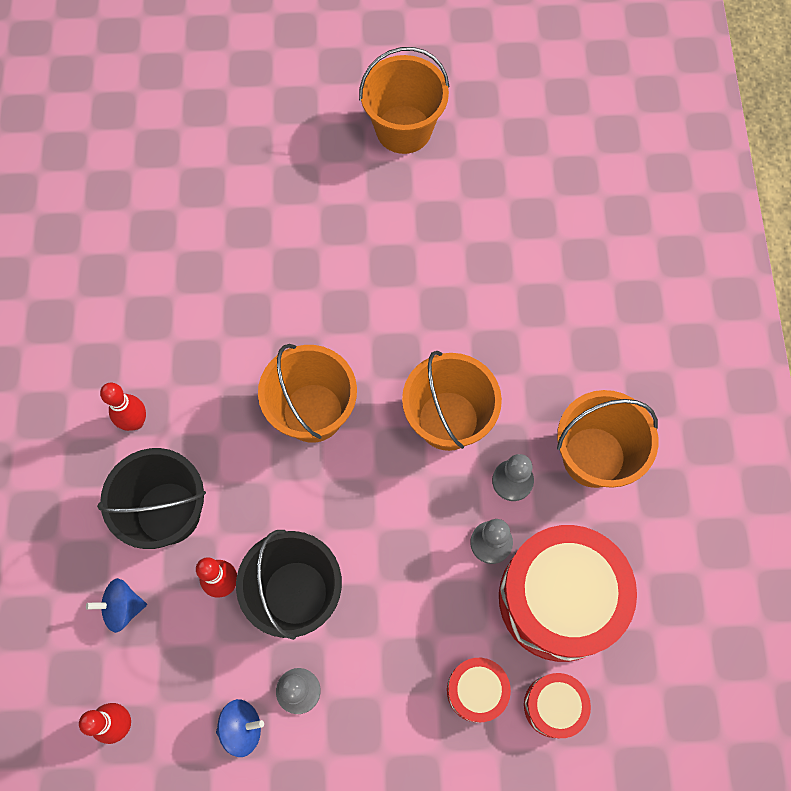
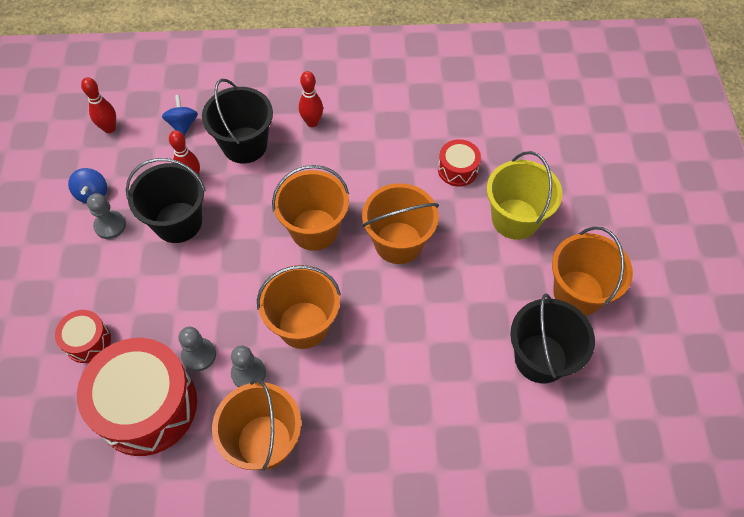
camera: 90 degrees right, 10 degrees down
(304, 183) = (515, 219): none -> yellow bucket
(335, 313) = (398, 243): none -> orange bucket
(483, 173) = (540, 358): none -> black bucket
(554, 706) = (65, 397): red drum -> red drum (457, 169)

